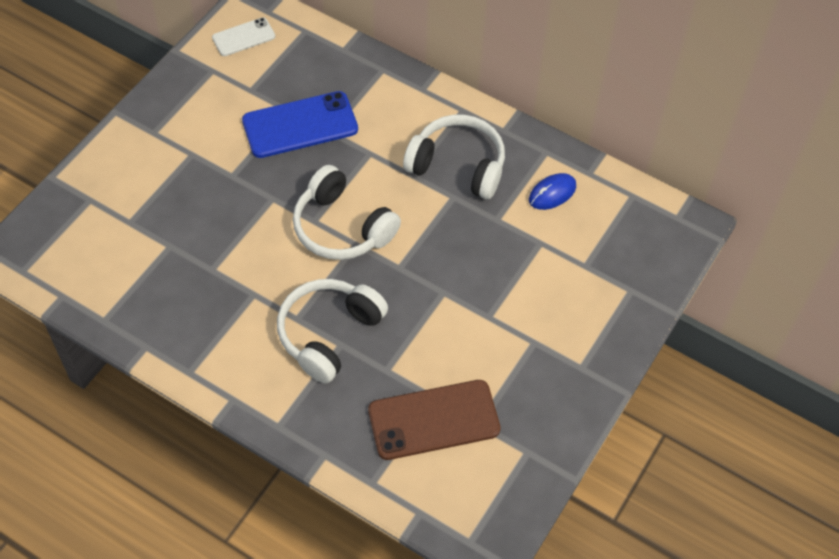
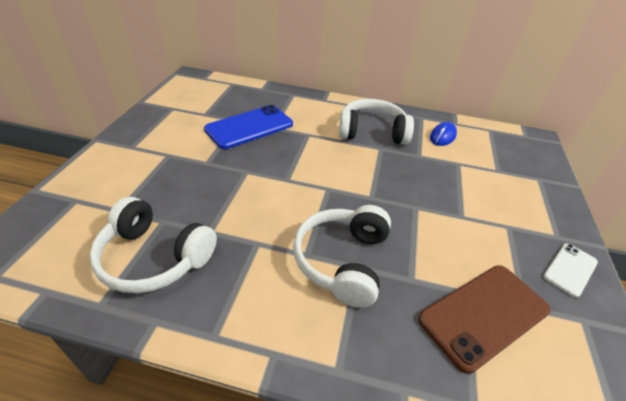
camera: 20 degrees left, 15 degrees down
(243, 37) = (190, 90): white phone -> white phone (570, 269)
(342, 227) = (311, 180): white headphones -> white headphones (154, 257)

